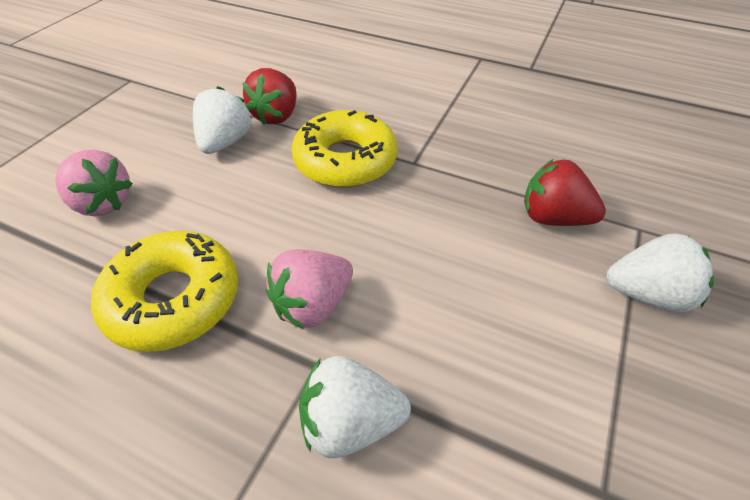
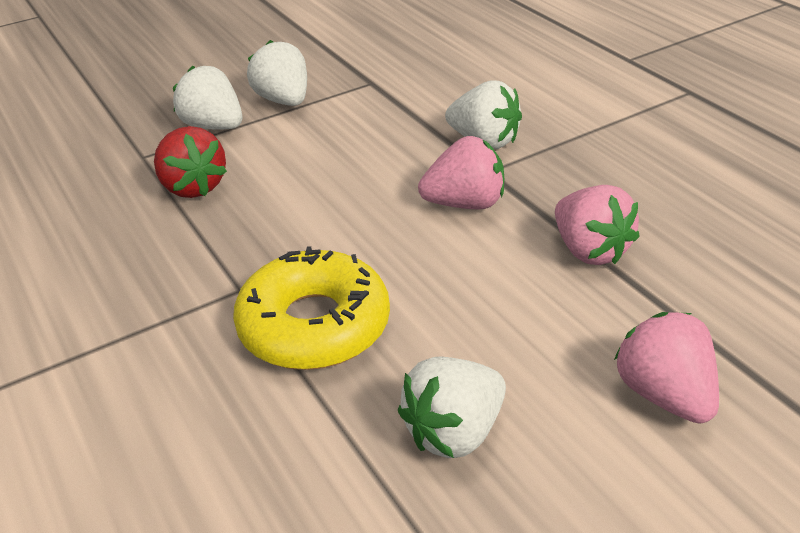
camera: 145 degrees left, 10 degrees down
(174, 299) = (589, 250): yellow donut -> pink strawberry
(276, 116) = (341, 455): red strawberry -> none
(647, 378) = (283, 100): none -> white strawberry

